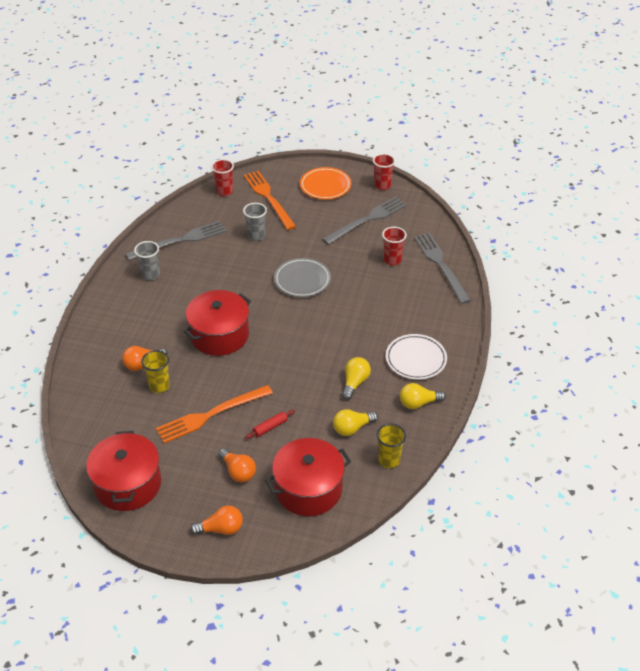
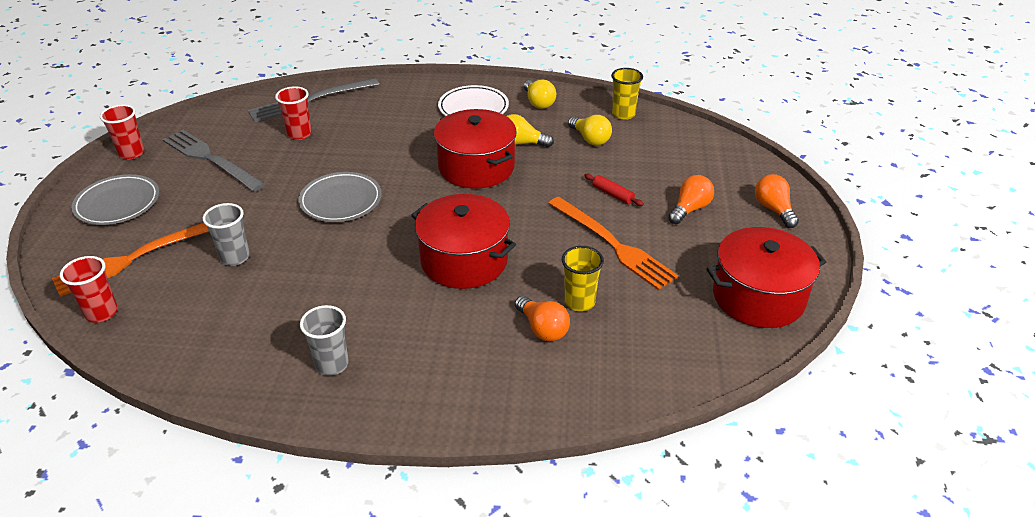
camera: 100 degrees left, 5 degrees down
(180, 240) = (239, 344): grey fork -> none
(308, 489) = (686, 158): red pot -> red pot (476, 167)
(325, 186) = (117, 203): orange plate -> grey plate

